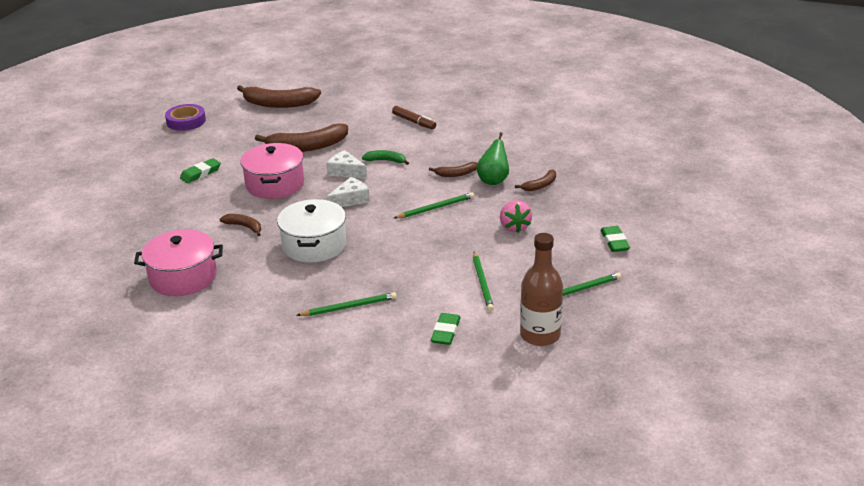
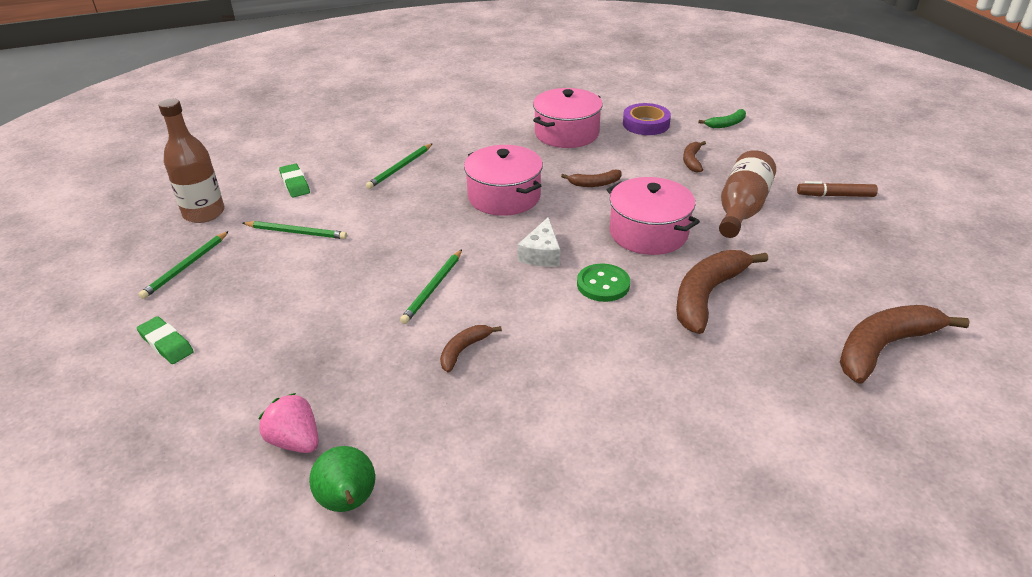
camera: 140 degrees right, 5 degrees up
(186, 121) = (909, 258): purple tape -> purple tape (646, 124)
(201, 173) = (741, 209): green eraser -> brown bottle
(314, 245) = (504, 196): white pot -> pink pot
(345, 172) = (603, 284): white cheese -> green button
(386, 160) = (581, 325): green banana -> green banana (726, 124)
(414, 122) = (649, 422): brown marker -> brown marker (835, 195)
(482, 283) = (296, 232): green pencil -> green pencil turned 150 degrees clockwise
(493, 180) = (402, 365): green pear -> green pear (348, 503)
(514, 227) = (312, 307): pink strawberry -> pink strawberry (295, 441)
(540, 185) = (326, 389): brown banana -> brown banana (692, 161)

